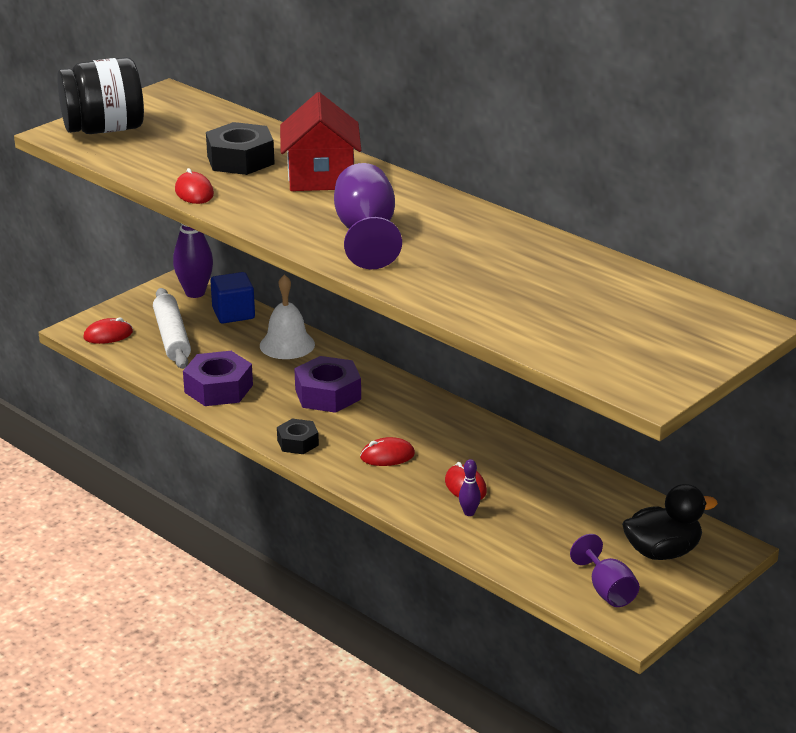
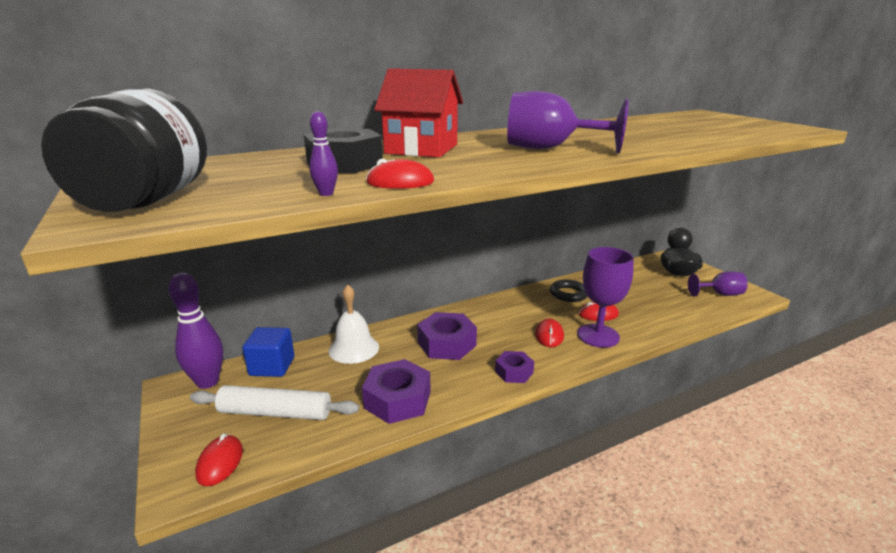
camera: 70 degrees left, 5 degrees down
(297, 442) = (514, 372): black nut -> purple nut
(408, 489) = (598, 336): none -> purple goblet
(469, 513) = (632, 319): purple bowling pin -> purple bowling pin (326, 194)
(510, 459) = (568, 294): none -> black ring

